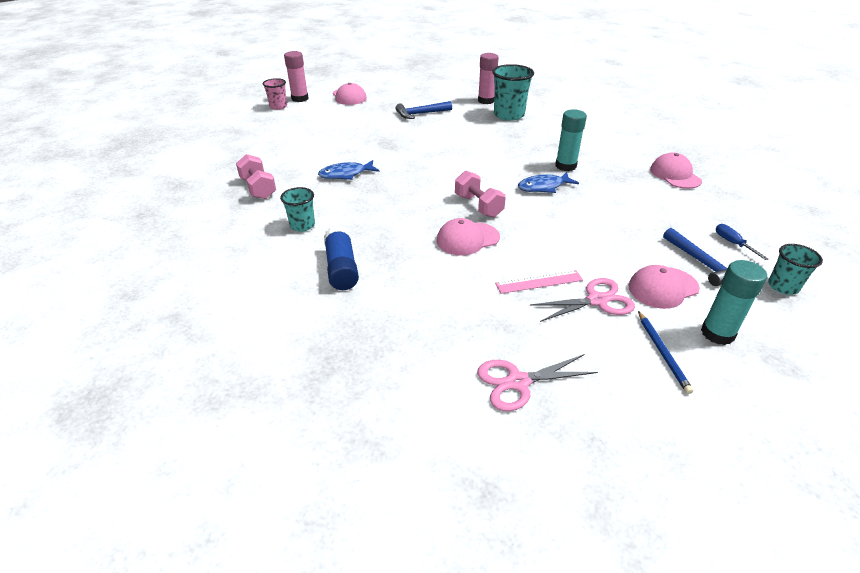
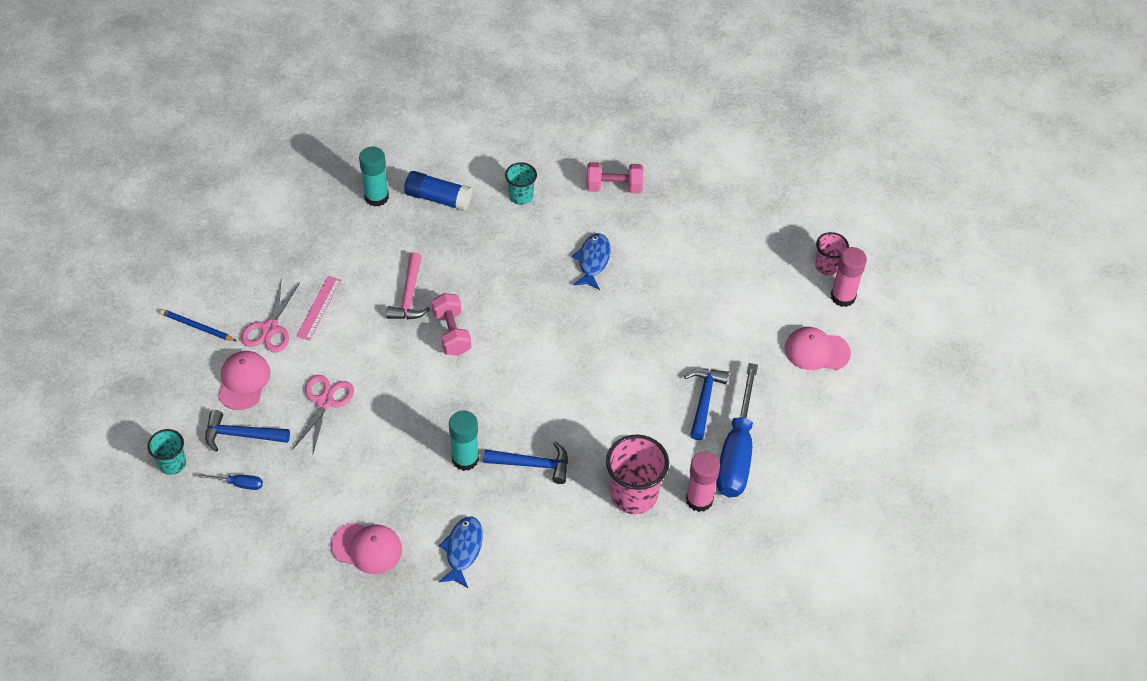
camera: 120 degrees right, 15 degrees up
(444, 99) = (736, 452): none -> blue screwdriver
(467, 239) = (409, 295): pink cap -> pink hammer
(478, 206) = (452, 333): pink dumbbell -> pink dumbbell turned 75 degrees clockwise
(509, 115) = (634, 495): turquoise cup -> pink cup
(518, 382) = (247, 236): pink scissors -> pink scissors (324, 402)
(535, 145) = (532, 464): none -> blue hammer
(543, 187) = (441, 408): blue fish -> blue fish (463, 550)
(717, 333) = (180, 373): turquoise glue stick -> turquoise glue stick (376, 197)

